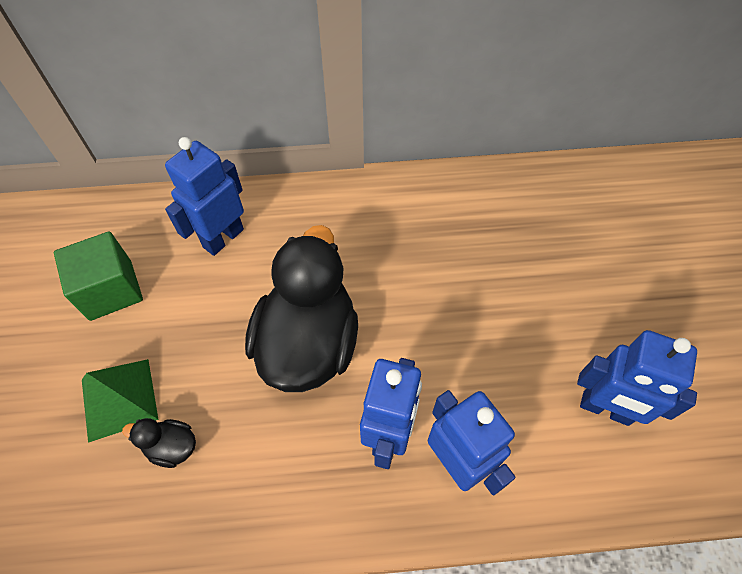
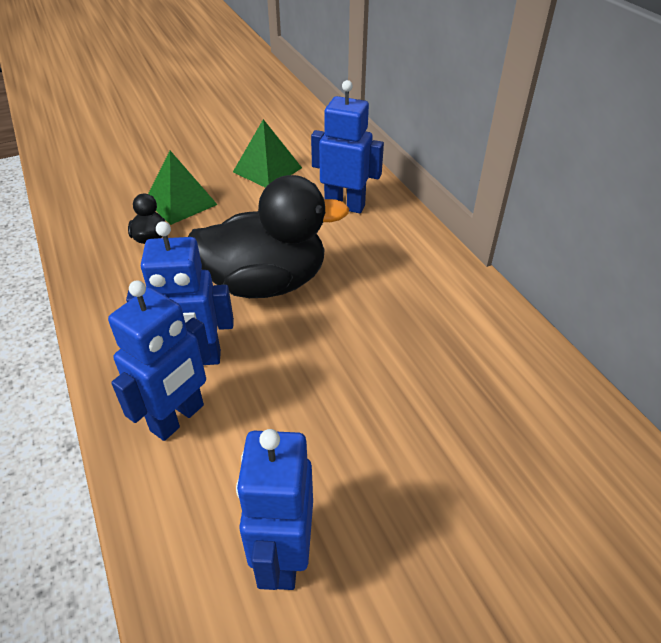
camera: 70 degrees right, 15 degrees down
(111, 290) = (267, 170): green cube -> green pyramid

